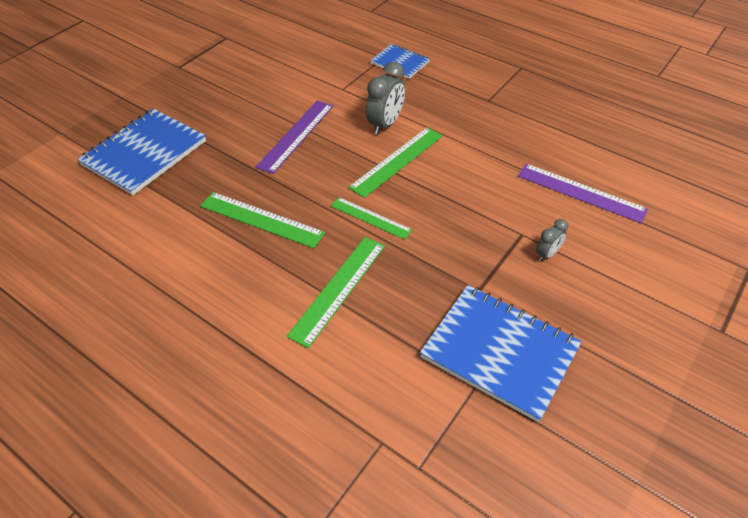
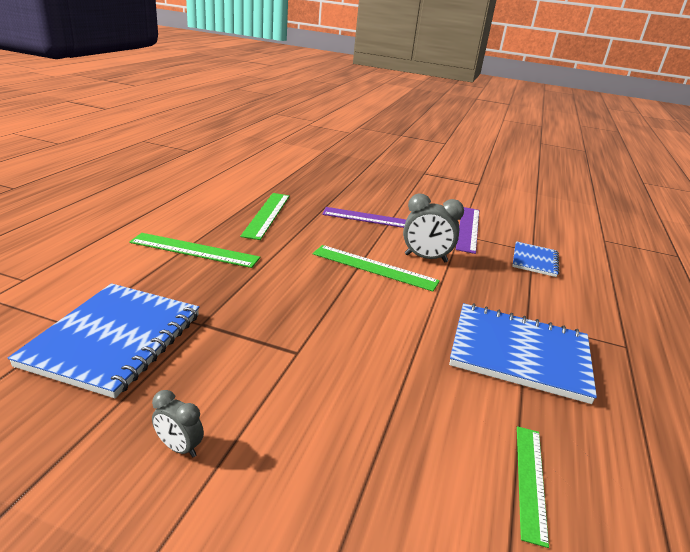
camera: 70 degrees right, 20 degrees down
(144, 153) = (319, 173): blue notebook -> blue notebook (519, 354)
(370, 218) = (287, 259): green ruler -> green ruler (530, 480)
(547, 254) = (268, 373): grey clock -> grey clock (179, 447)
(581, 193) = (399, 405): purple ruler -> purple ruler (468, 228)

